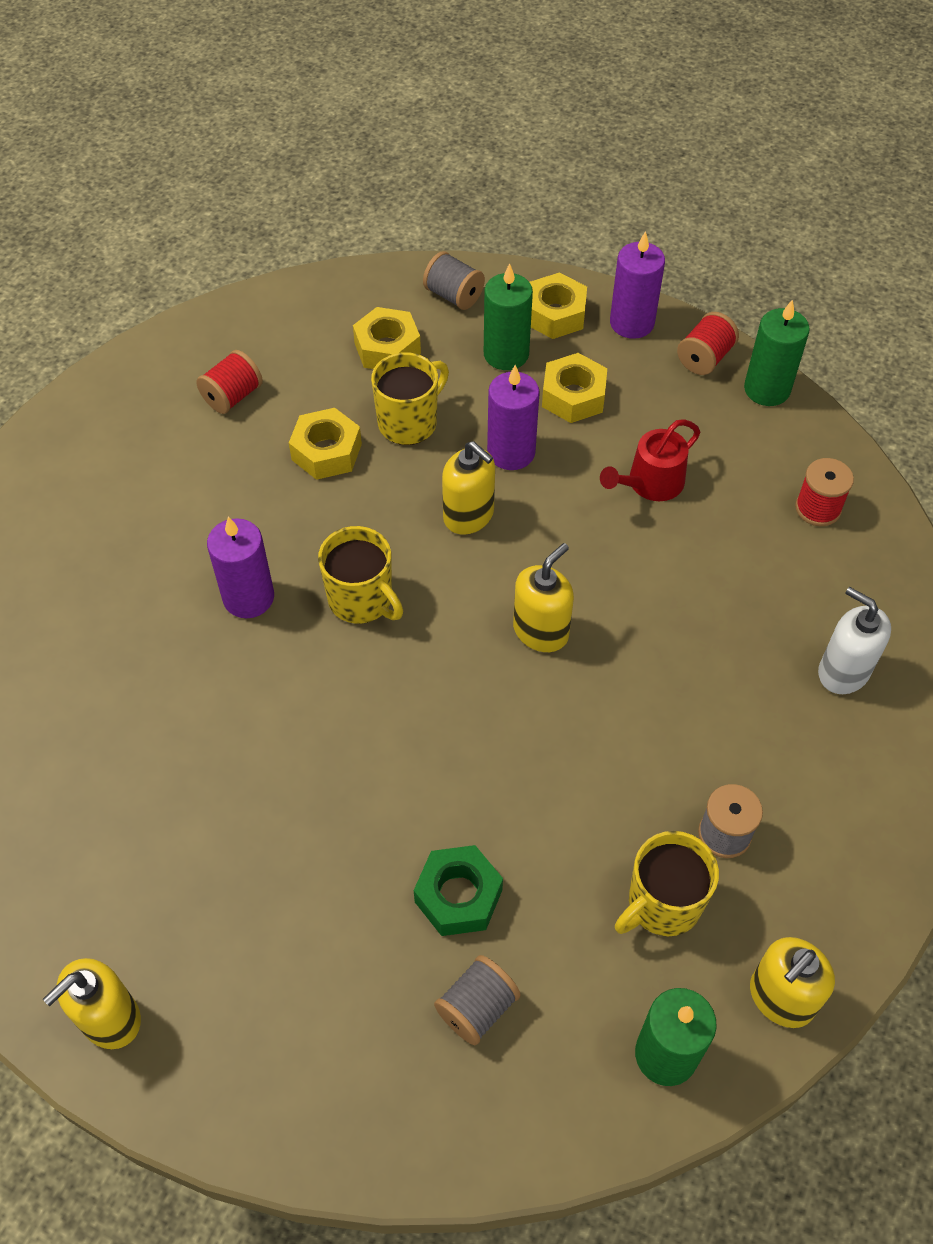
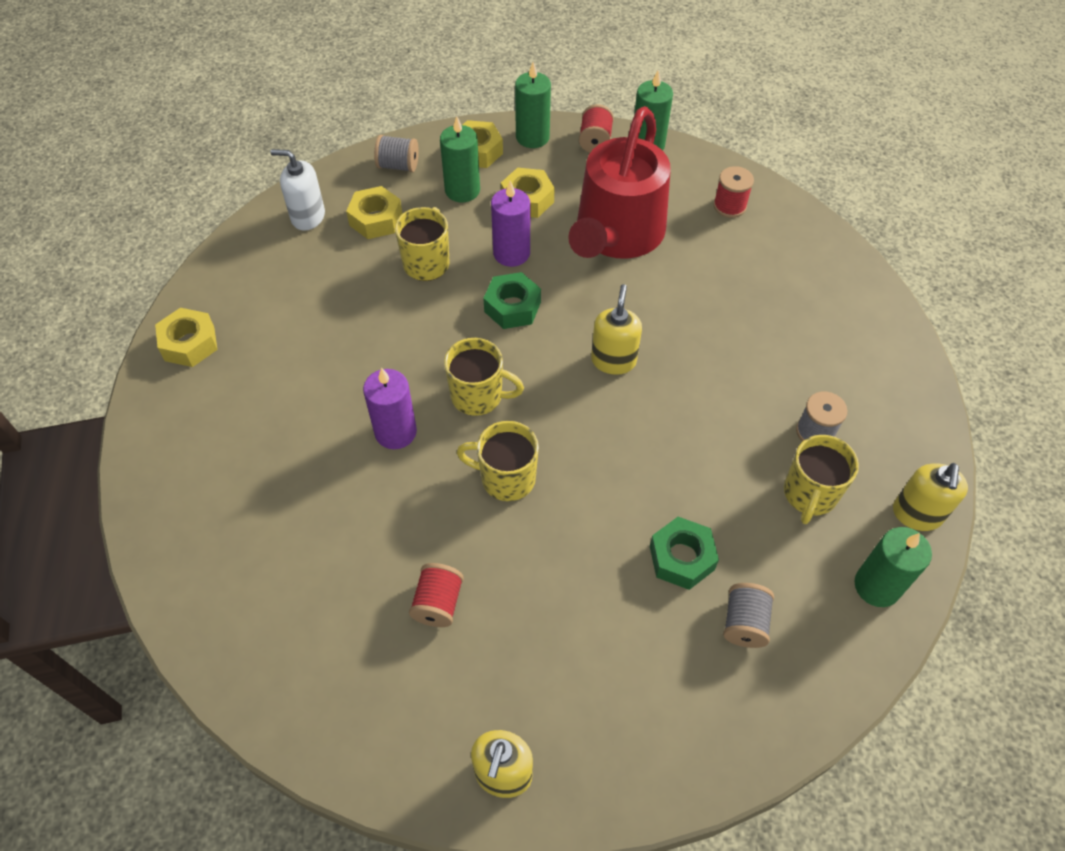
camera: 30 degrees left, 0 degrees up
(232, 396) = (283, 298): red spool -> red spool (438, 603)
(326, 452) = (381, 307): yellow nut -> yellow nut (189, 343)
(329, 706) = (506, 478): none -> yellow mug
(469, 515) = (512, 307): yellow soap dispenser -> green nut
(632, 323) = (532, 137): purple candle -> green candle
(650, 483) = (616, 234): red watering can -> red watering can, size x2.16
(843, 671) = (813, 299): white soap dispenser -> white soap dispenser (308, 217)

